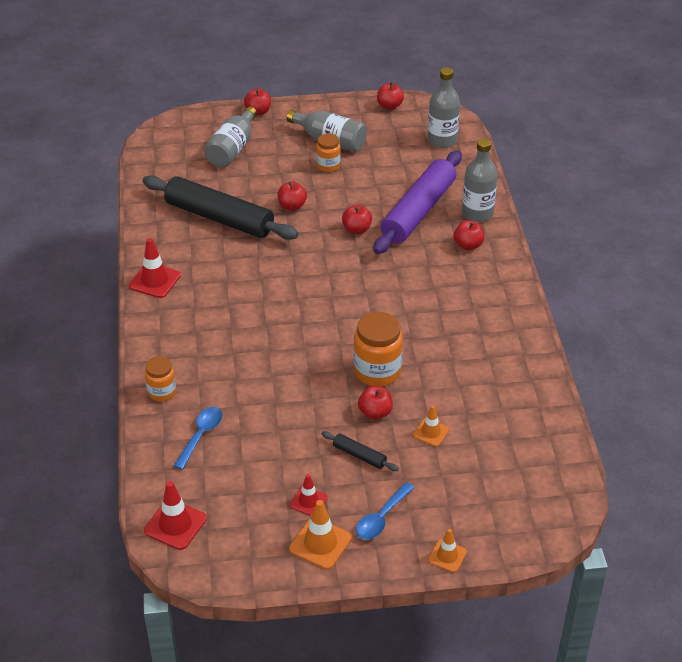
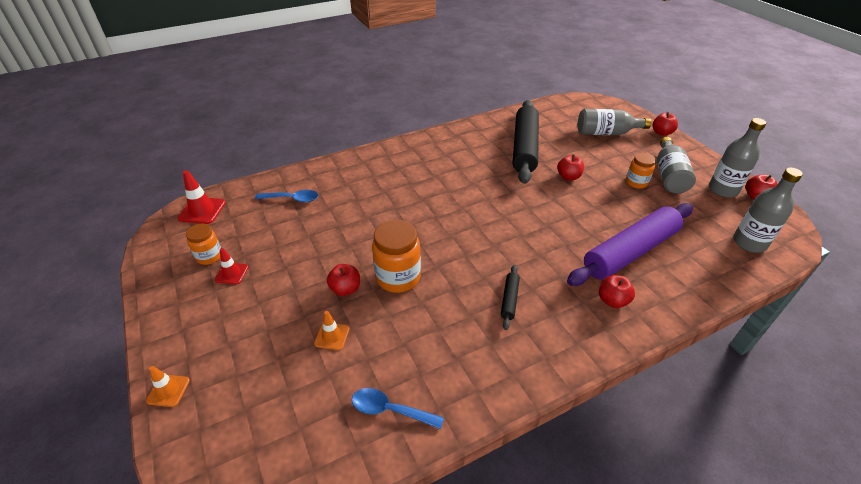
camera: 70 degrees right, 0 degrees up
(154, 281) = (439, 139): red traffic cone -> none
(162, 392) = (330, 170): orange jar -> orange jar (209, 256)
(320, 543) = (184, 293): orange traffic cone -> none
(356, 229) = (570, 219): red apple -> none
(359, 455) = (290, 292): black rolling pin -> black rolling pin (509, 299)
(381, 518) = (216, 326): blue spoon -> blue spoon (390, 410)
(418, 211) = (630, 251): purple rolling pin -> purple rolling pin turned 45 degrees counterclockwise
(477, 213) = (667, 296): grey bottle -> grey bottle (723, 190)

